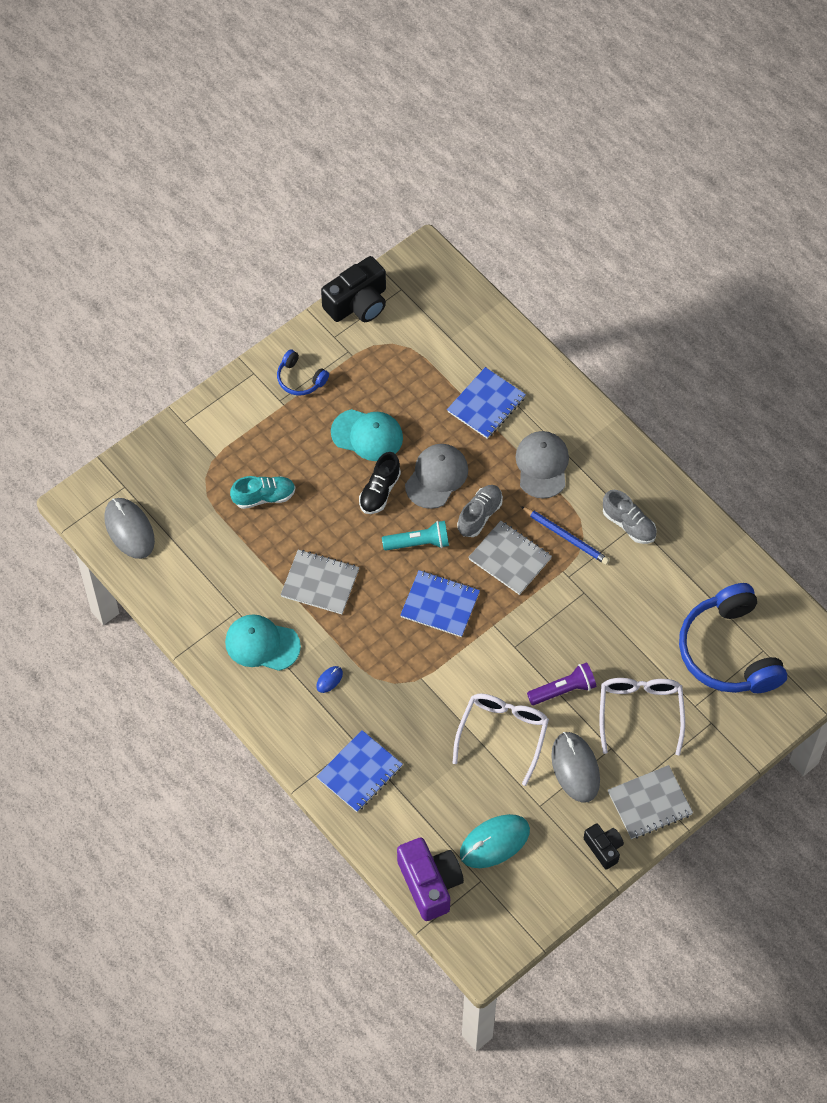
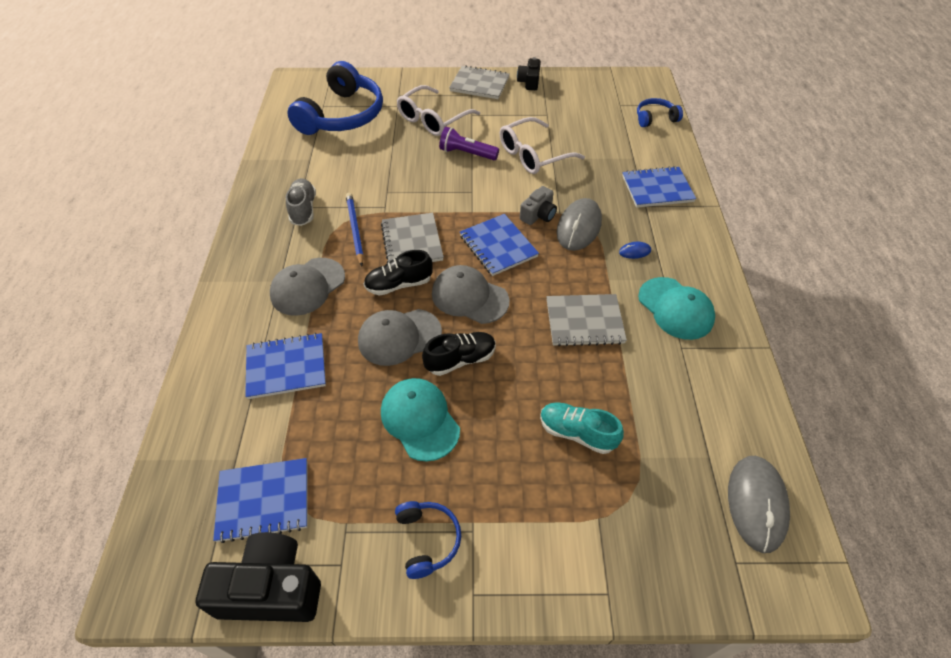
camera: 140 degrees left, 10 degrees down
(320, 583) = (584, 321): grey notebook -> grey notebook turned 60 degrees counterclockwise
(409, 332) = (264, 500): none -> blue notebook
(419, 543) = (469, 297): turquoise flashlight -> grey cap
(430, 883) = (655, 118): purple camera -> blue headphones
(436, 662) = (538, 215): none -> grey camera
(479, 515) = (399, 284): grey shoe -> black shoe
(494, 842) = (594, 114): turquoise mouse -> none
(575, 768) = (505, 118): grey mouse -> grey mouse (579, 227)

